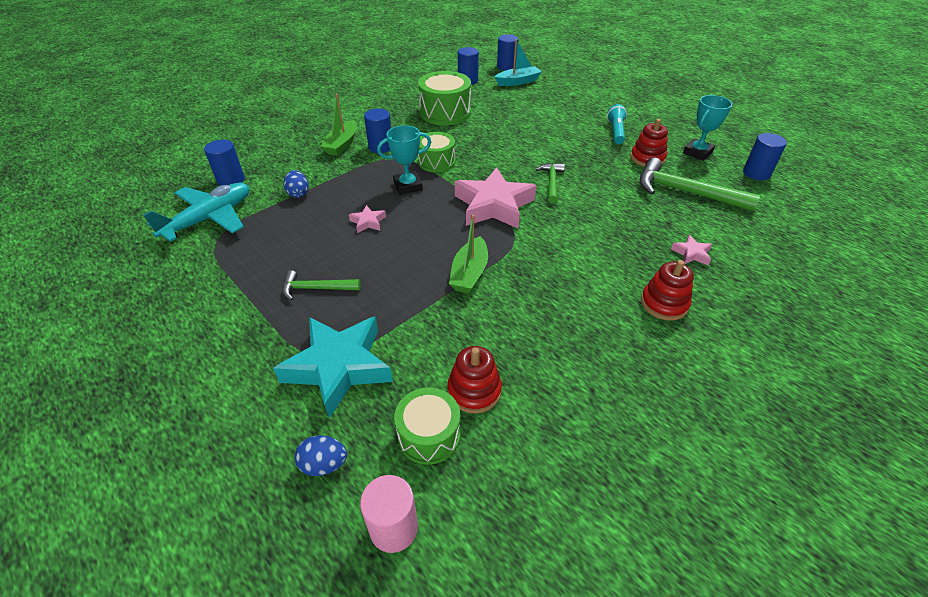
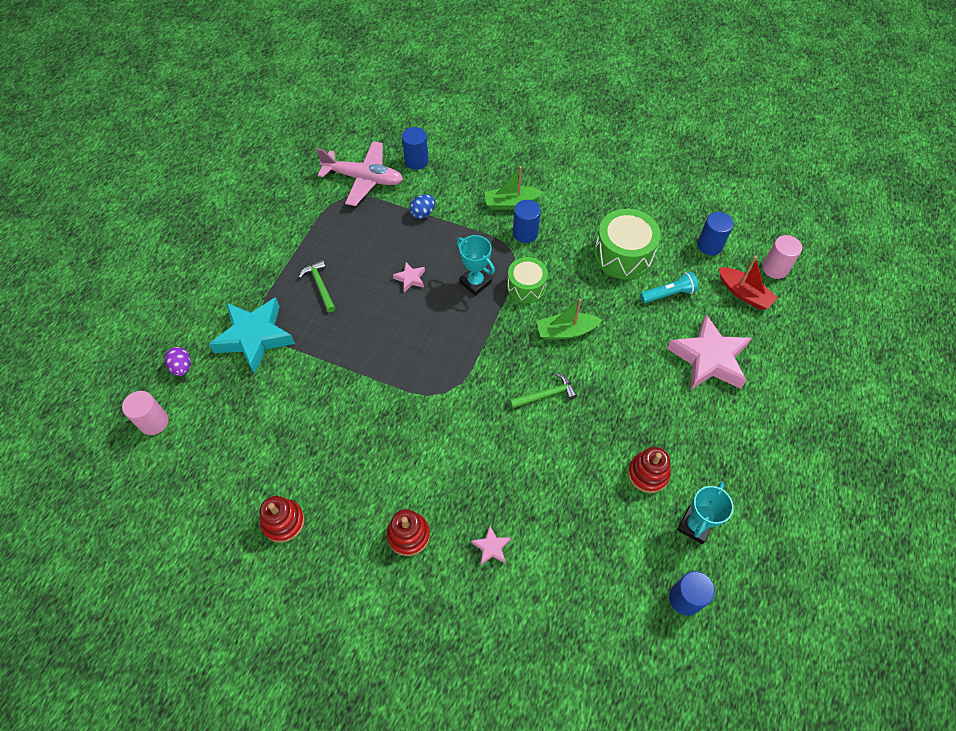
camera: 65 degrees right, 15 degrees up
(209, 219) = (364, 178): turquoise plane -> pink plane
(324, 464) = (182, 367): blue egg -> purple egg
(429, 435) = (220, 413): green drum -> none
(469, 273) = (381, 376): green boat -> green boat (566, 331)
(474, 390) = (264, 425): red stacking toy -> red stacking toy (283, 522)
(493, 205) = (481, 359): pink star -> pink star (709, 358)
(506, 67) = (775, 268): blue cylinder -> pink cylinder
(518, 82) = (743, 293): turquoise boat -> red boat
(616, 132) = (688, 428): turquoise flashlight -> turquoise flashlight (668, 294)
(685, 192) = (599, 525): green hammer -> none
(697, 152) = (695, 525): turquoise trophy -> turquoise trophy turned 75 degrees counterclockwise

